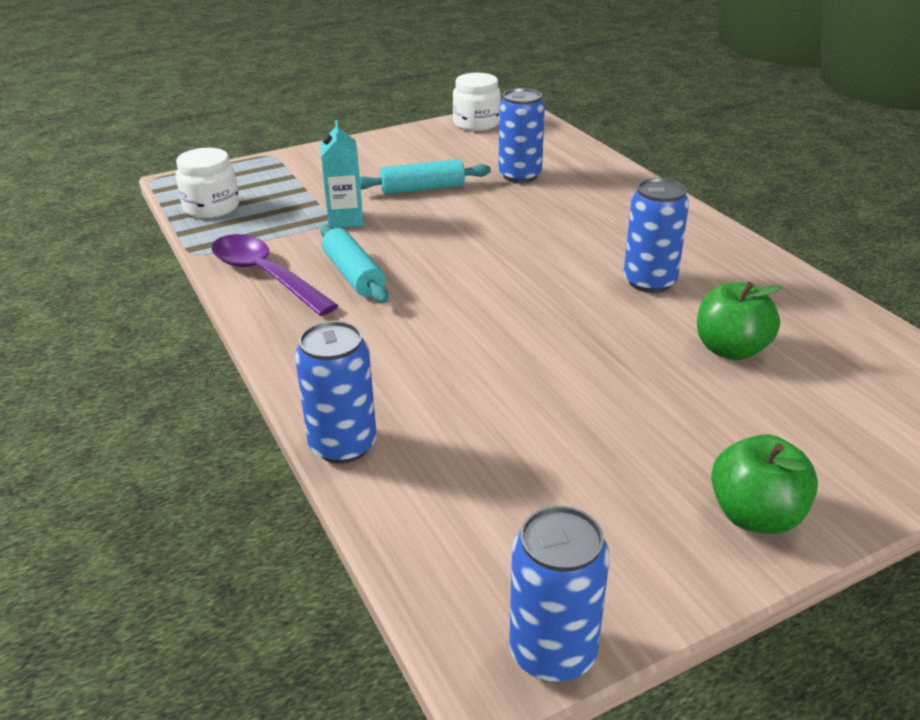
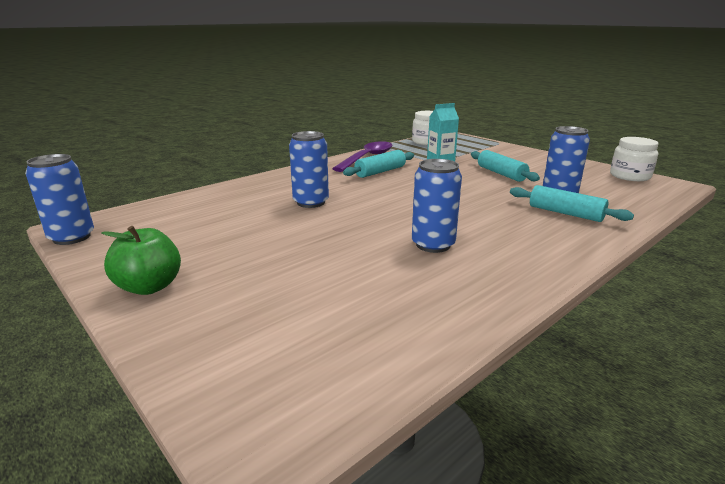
camera: 75 degrees right, 10 degrees down
(343, 445) = (228, 187): blue can -> blue can (311, 202)
(578, 188) = (565, 213): none -> turquoise rolling pin
(730, 349) = (348, 277): green apple -> none

